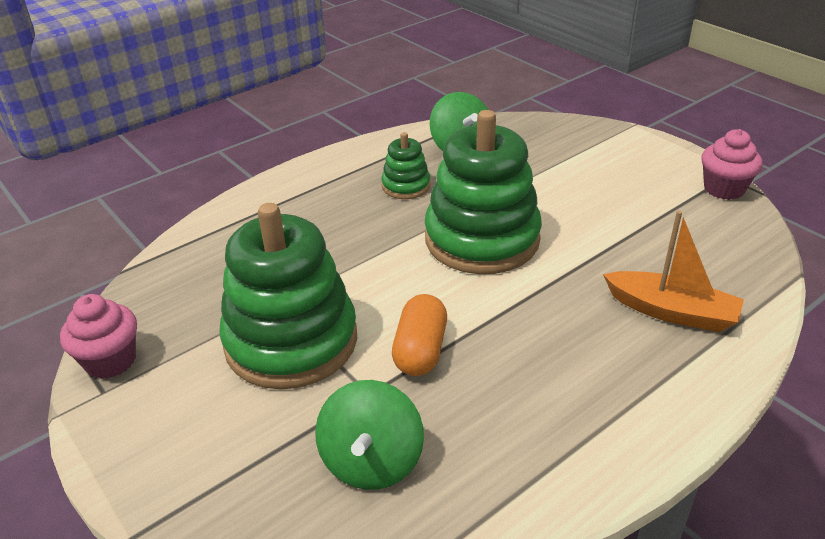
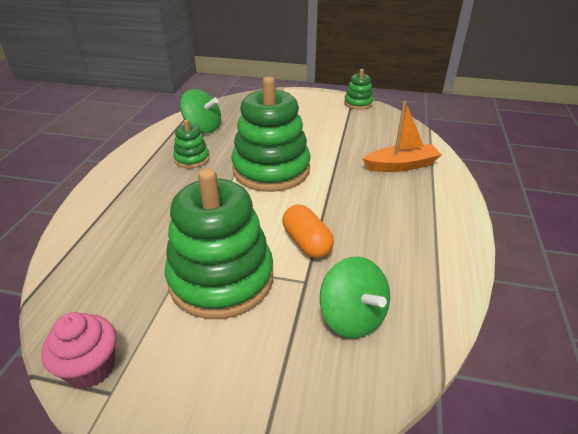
camera: 40 degrees left, 0 degrees up
(724, 189) = (358, 103): pink cupcake -> green stacking toy

